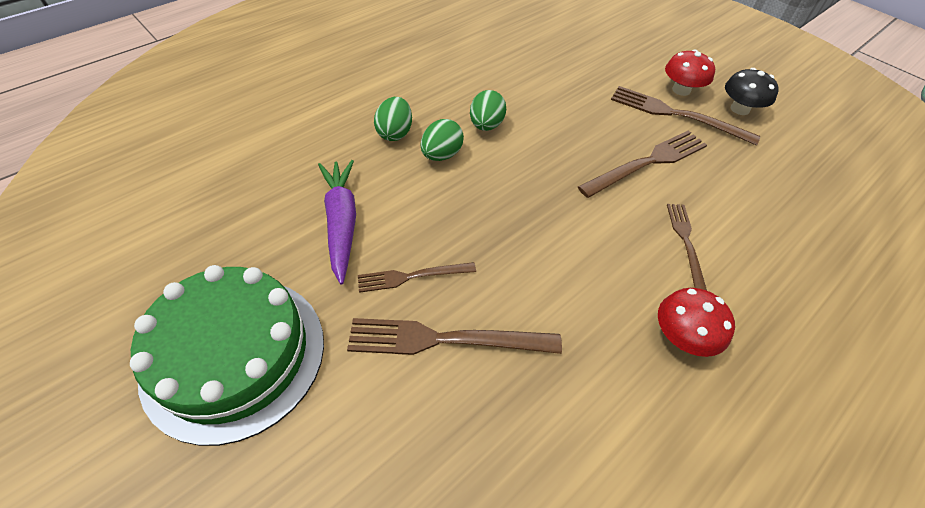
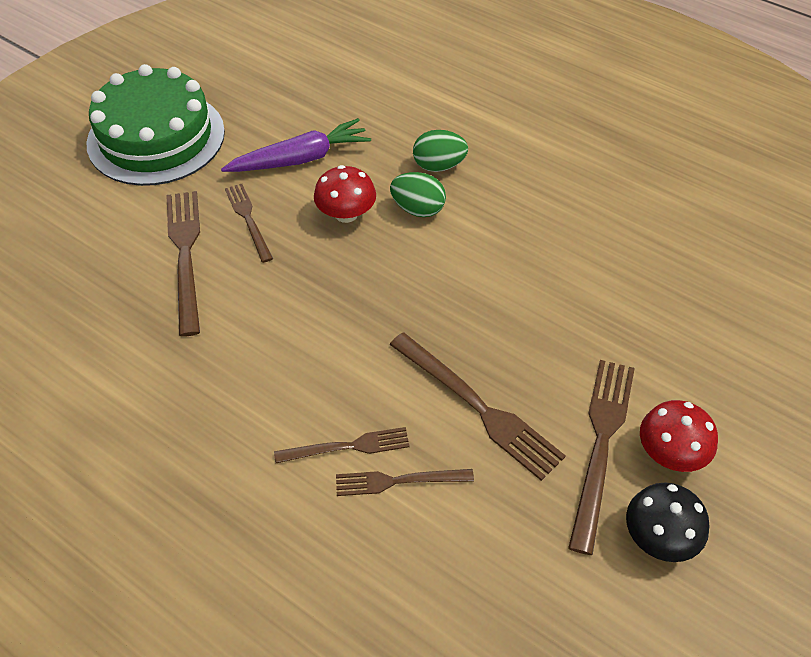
camera: 80 degrees right, 0 degrees up
(486, 125) = (484, 238): green egg -> none
(682, 337) = (213, 438): red mushroom -> red mushroom (346, 214)
(714, 217) = (398, 481): none -> brown fork

